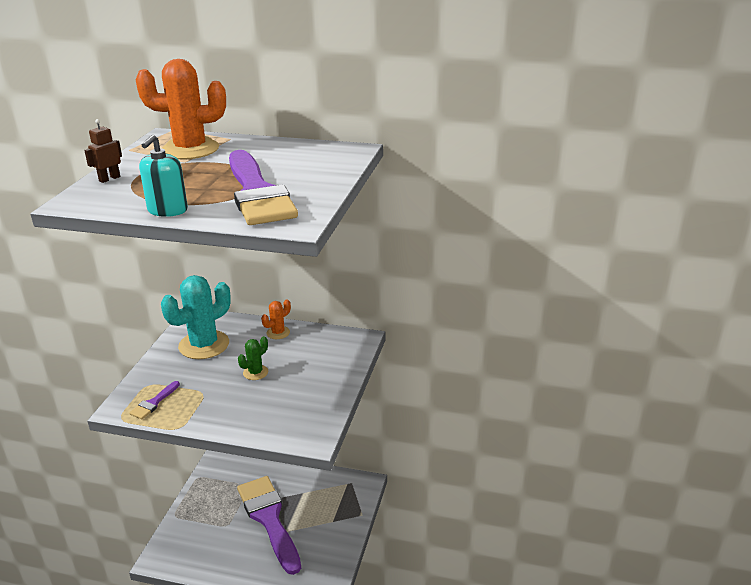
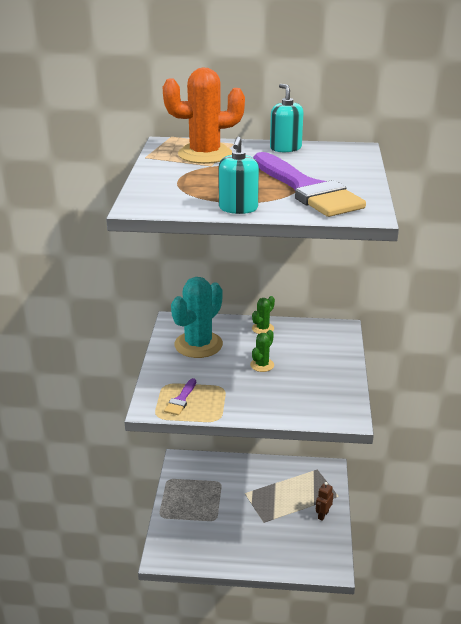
camera: 10 degrees left, 0 degrees up
(109, 179) = (153, 184): brown robot -> brown robot (323, 515)
(269, 519) = (253, 509): purple brush -> none
(278, 146) = (285, 148): none -> turquoise soap dispenser
(278, 333) = (262, 328): orange cactus -> green cactus

